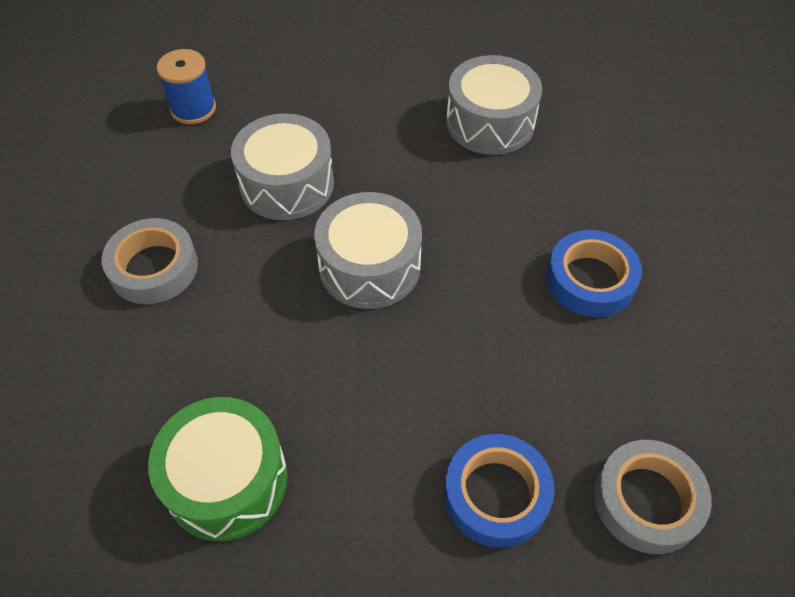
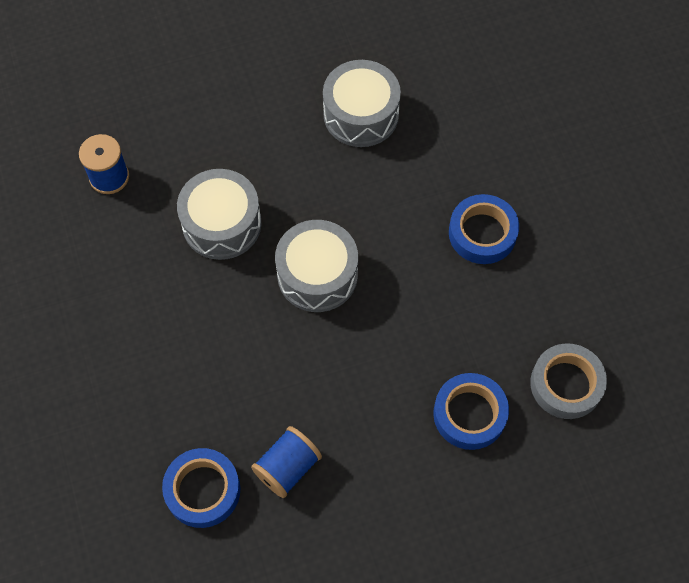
camera: 20 degrees left, 10 degrees up
(108, 470) = (203, 490): none -> blue tape
(154, 268) = (153, 330): grey tape -> none
(226, 480) = (287, 468): green drum -> blue spool

